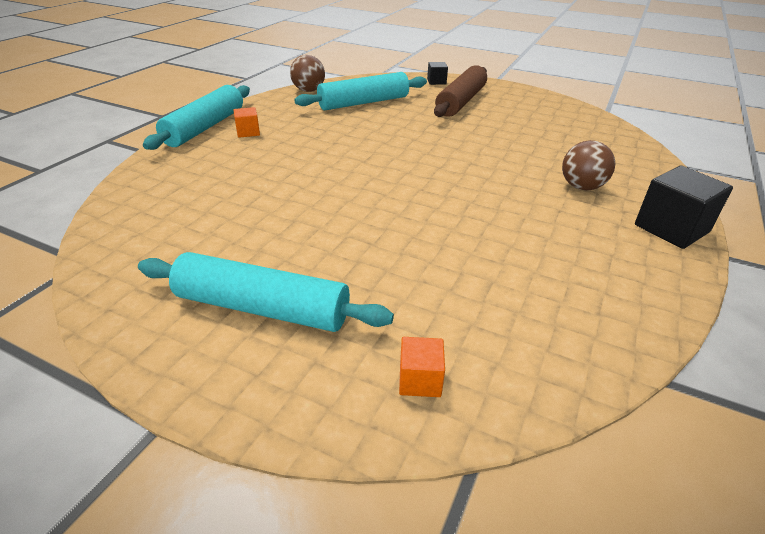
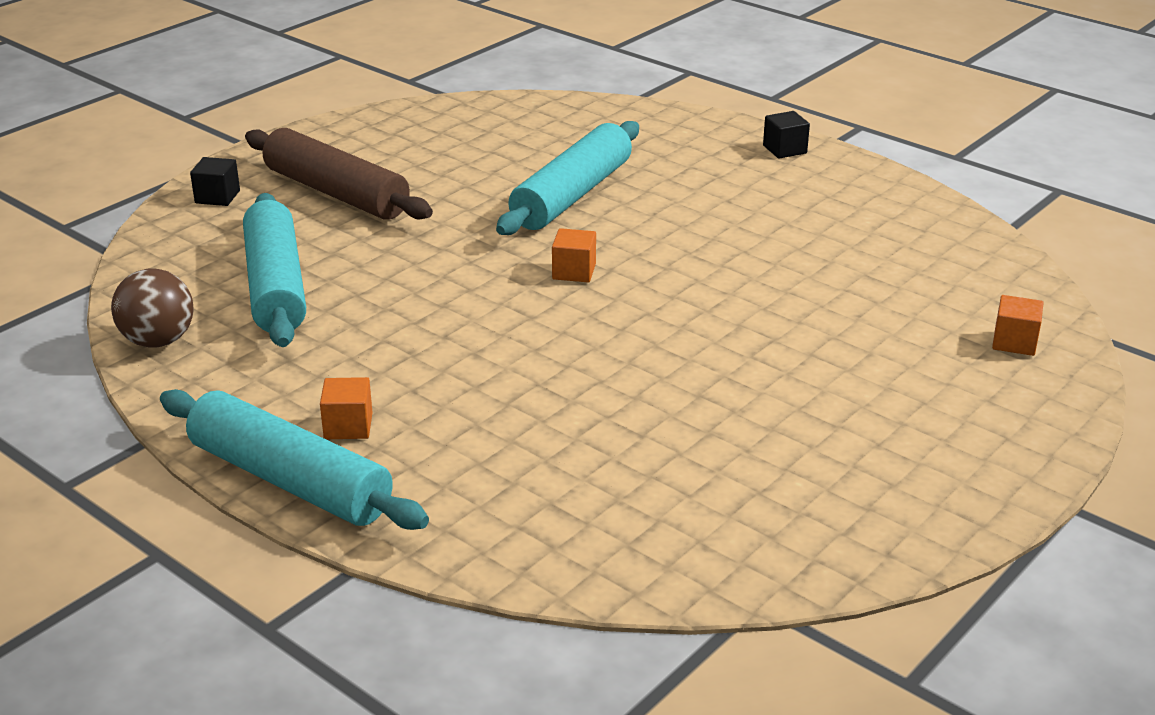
camera: 75 degrees left, 5 degrees down
(262, 307) = (897, 429): turquoise rolling pin -> turquoise rolling pin (571, 195)
(420, 167) = (574, 272): none -> orange cube
(581, 187) = (676, 172): brown ball -> none
(671, 228) = (784, 149): black cube -> black cube, size x0.54

